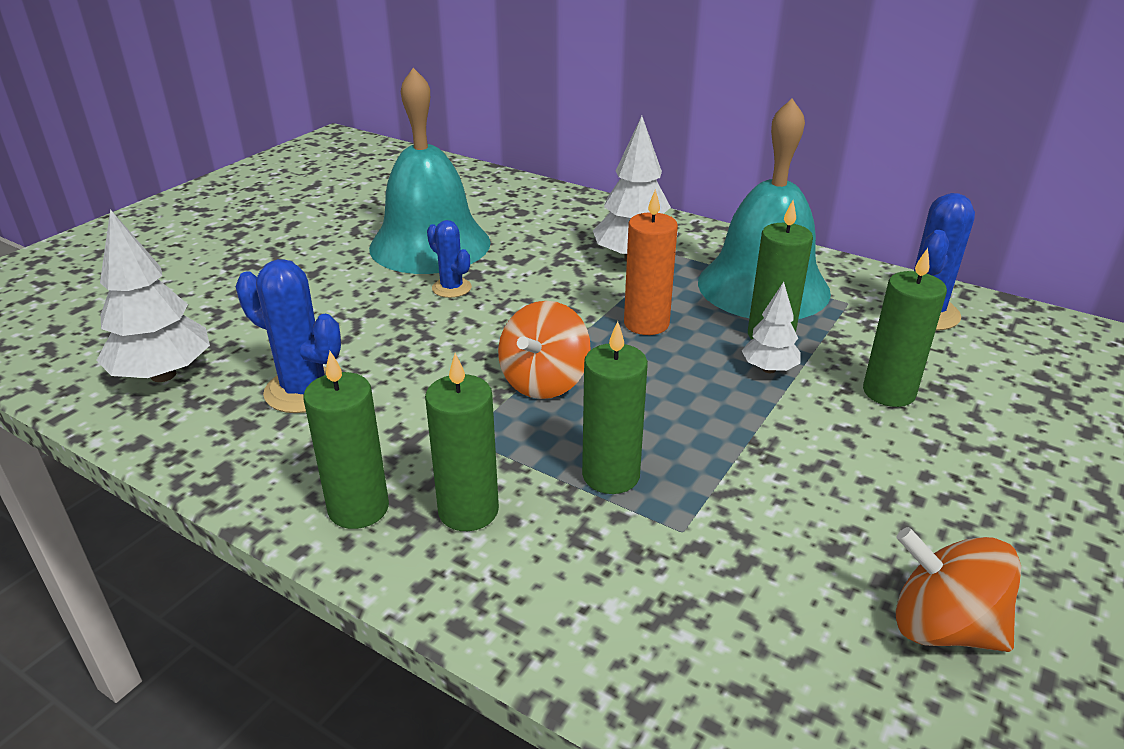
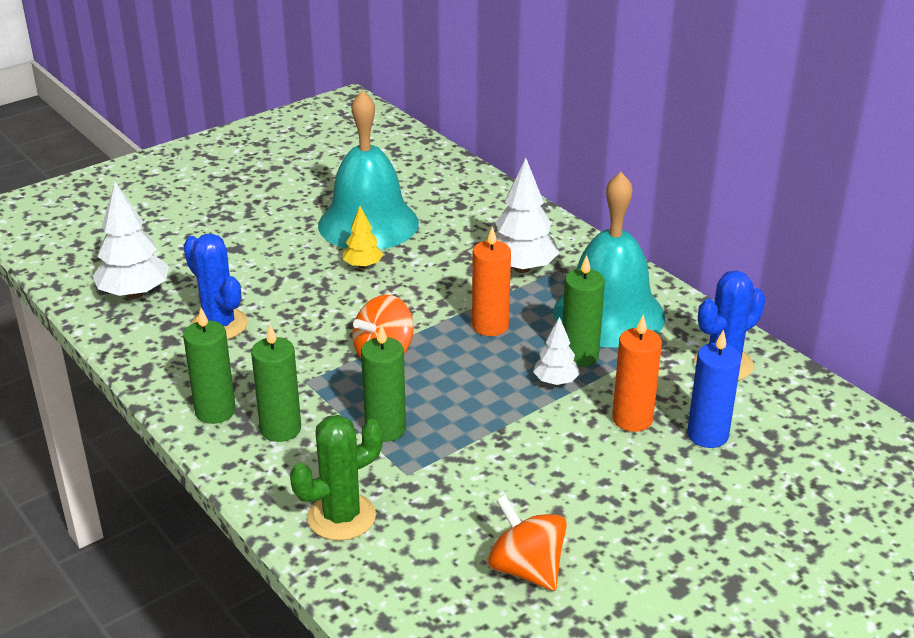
camera: 20 degrees right, 0 degrees up
(451, 288) = (363, 266): blue cactus -> yellow tree
(637, 622) = (341, 517): none -> green cactus
(888, 392) = (632, 419): green candle -> orange candle
(982, 391) = (707, 435): none -> blue candle

